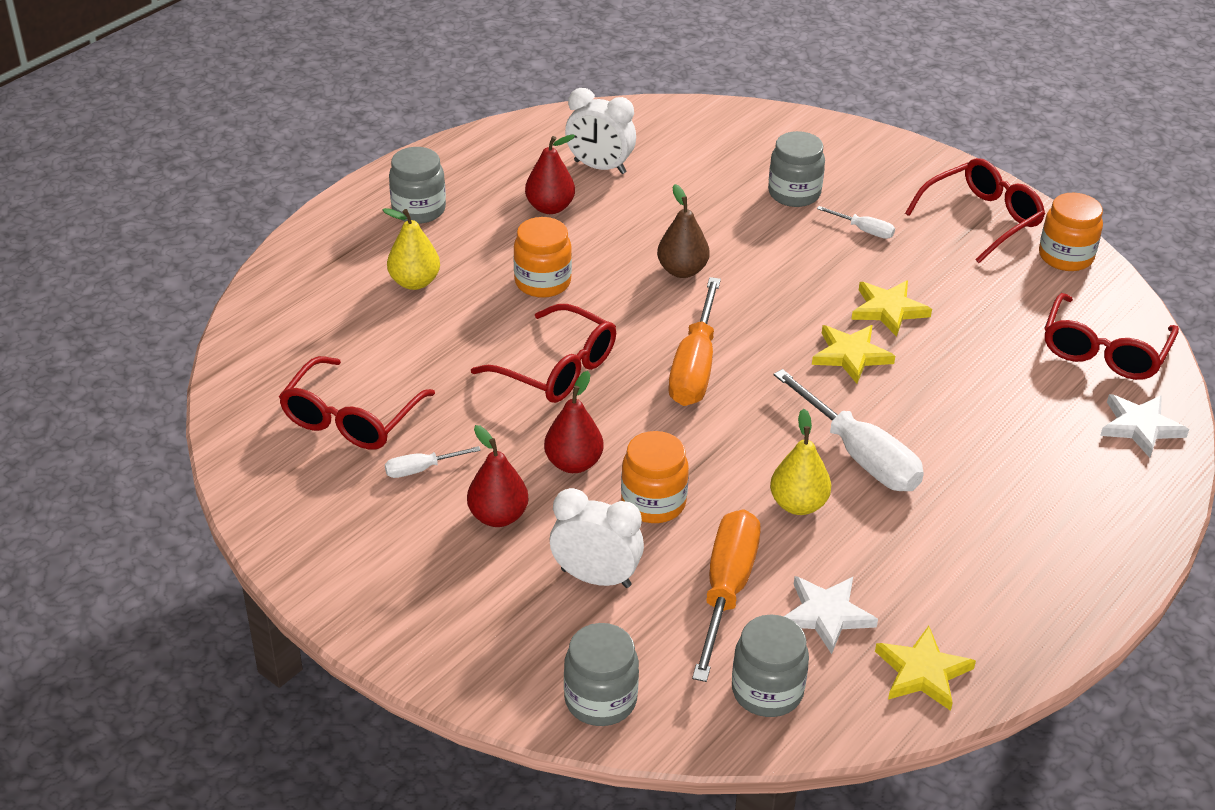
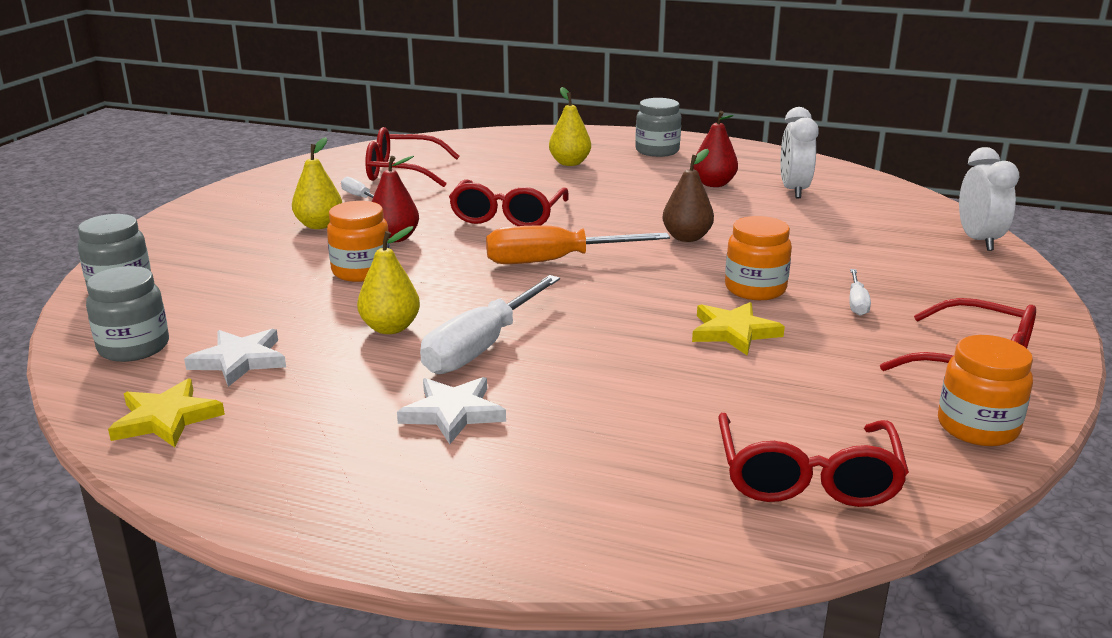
camera: 70 degrees right, 15 degrees down
(498, 516) = (319, 225): red pear -> yellow pear
(543, 282) = (613, 196): orange jar -> orange jar (755, 289)
(596, 578) = (261, 265): white clock -> white clock (978, 240)
(726, 590) = (261, 313): orange screwdriver -> none
(794, 193) = (871, 264): grey jar -> none
(851, 355) = (637, 323): yellow star -> none
(1104, 350) = (807, 477): red glasses -> red glasses turned 90 degrees counterclockwise
(1140, 427) = (668, 522): white star -> white star (452, 413)

